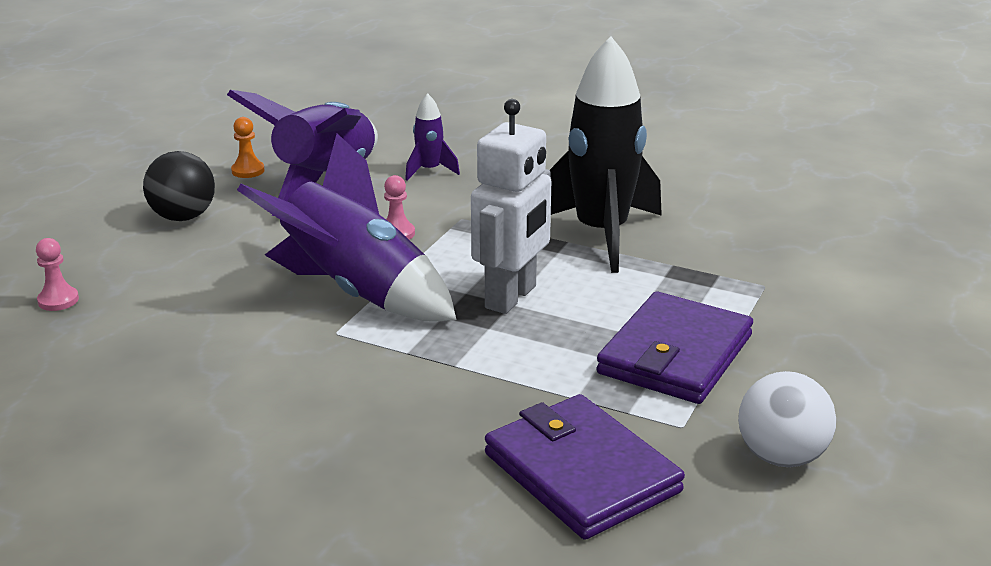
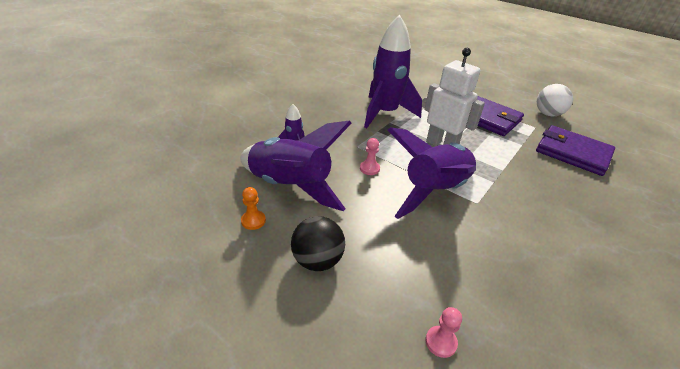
camera: 80 degrees left, 10 degrees up
(581, 472) = (572, 153): purple wallet -> purple wallet turned 60 degrees clockwise
(601, 234) = (385, 113): black rocket -> purple rocket

